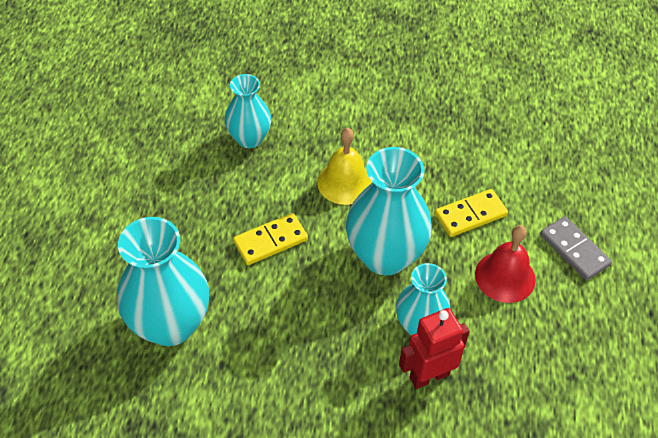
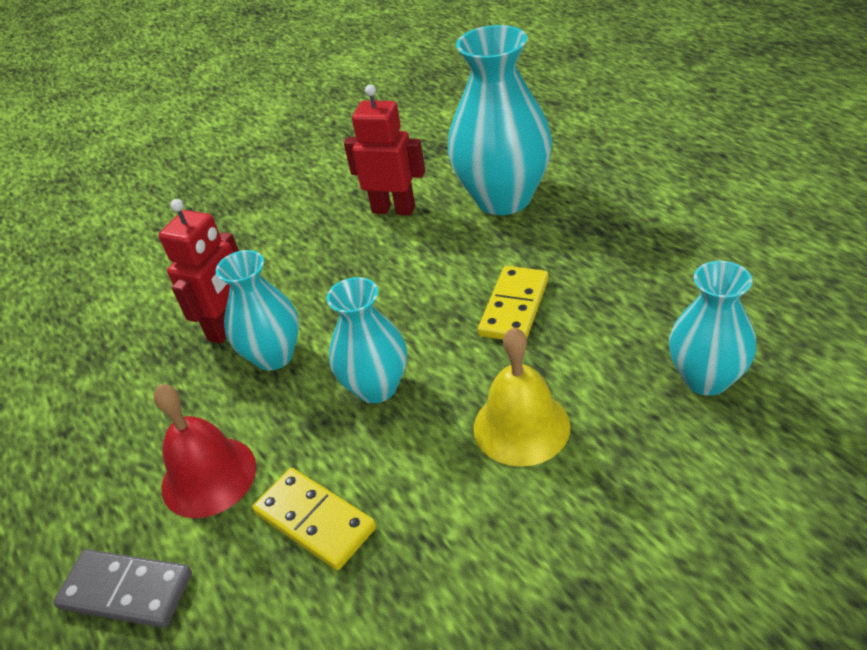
camera: 145 degrees right, 10 degrees down
(238, 386) = (393, 209): none -> red robot
(385, 256) = (376, 387): turquoise vase -> turquoise vase, size x0.61
(470, 215) = (314, 521): yellow domino -> yellow domino turned 75 degrees counterclockwise

